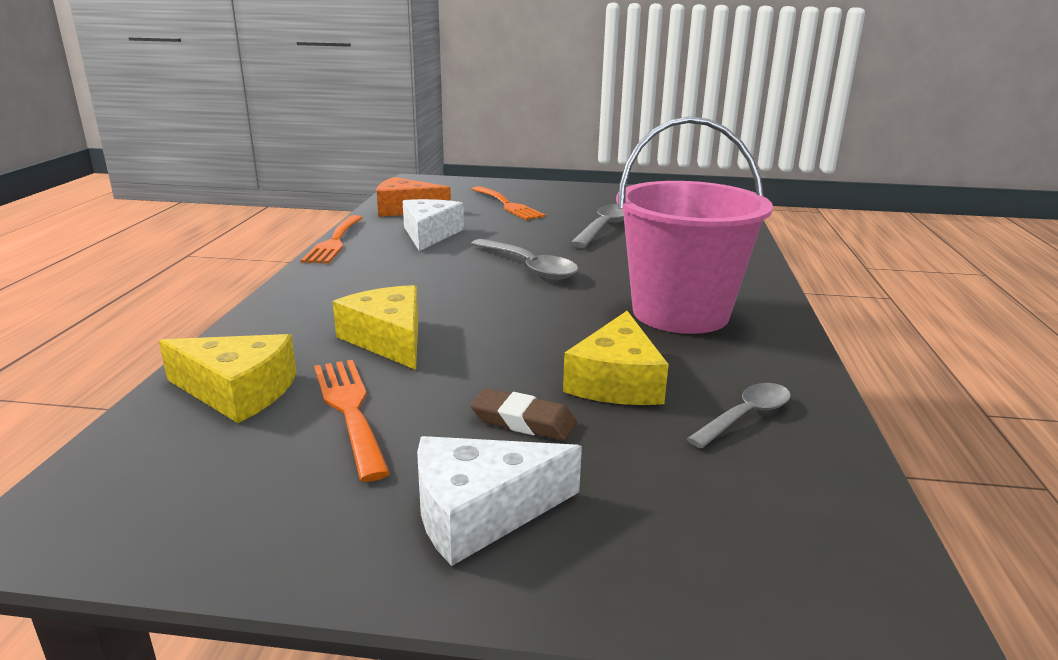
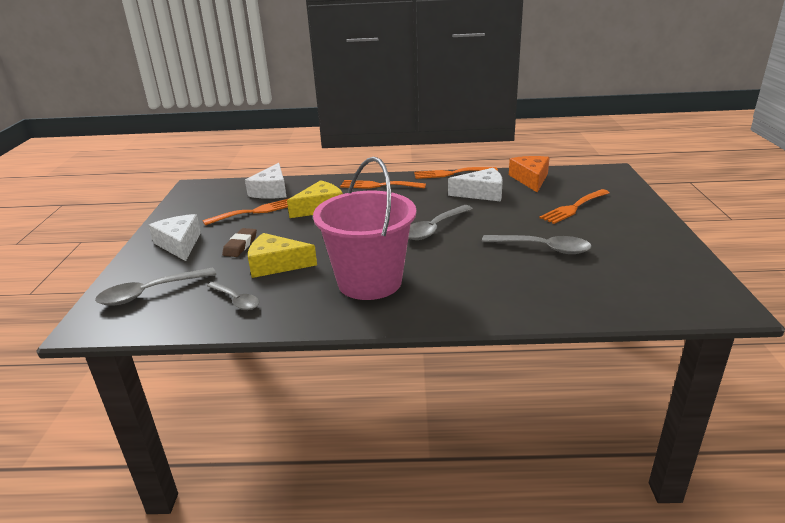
camera: 85 degrees right, 5 degrees up
(238, 391) = (271, 191): yellow cheese -> white cheese
(329, 289) = (378, 185): none -> orange fork
(729, 530) = (150, 293): none -> grey spoon

